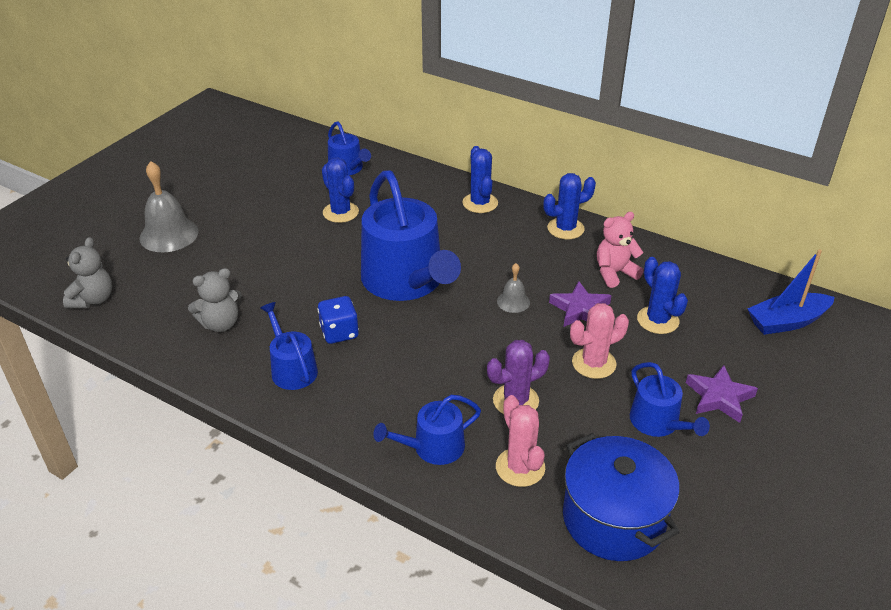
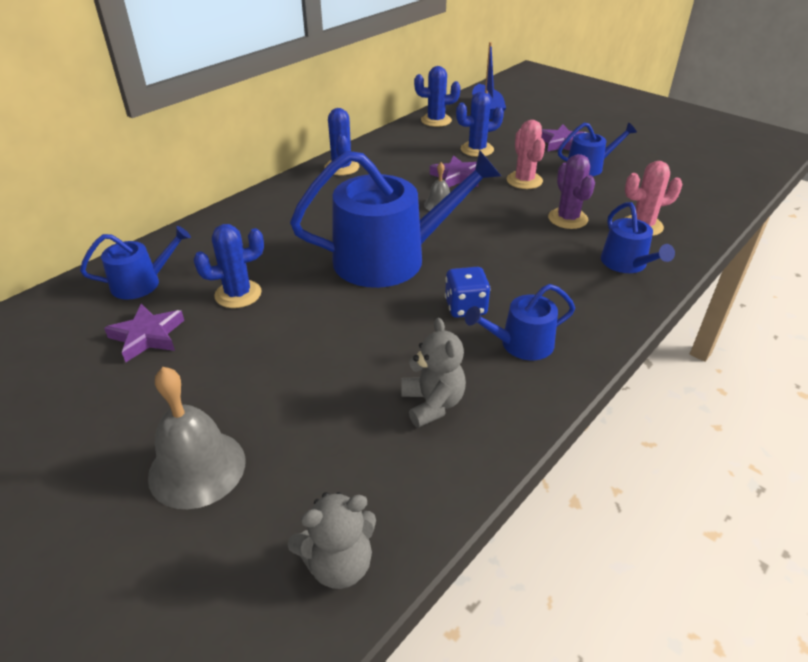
camera: 80 degrees left, 0 degrees up
(93, 300) = (339, 564): grey teddy bear -> grey teddy bear turned 135 degrees clockwise
(288, 186) = (147, 336): none -> purple star
(480, 203) = (275, 203): blue cactus -> blue cactus (436, 120)
(613, 519) = (684, 196): blue pot -> none
(614, 273) = (413, 156): pink teddy bear -> none

